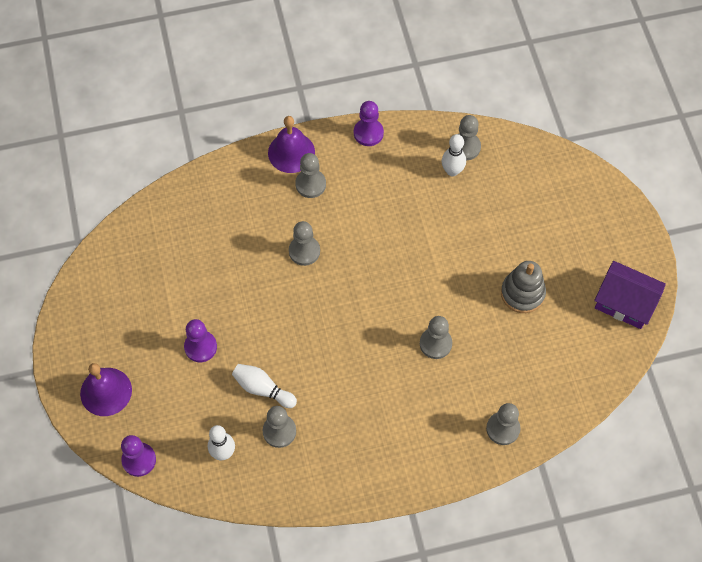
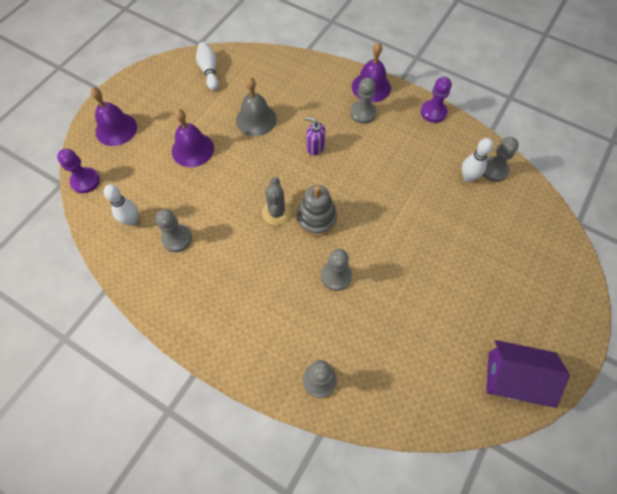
camera: 45 degrees right, 0 degrees up
(200, 347) = (192, 149): purple pawn -> purple bell
(224, 270) = (256, 119): none -> grey bell
(262, 389) = (197, 204): white bowling pin -> white bowling pin (209, 71)
(304, 251) = (315, 147): grey pawn -> purple soap dispenser
(335, 336) = (276, 212): none -> grey cactus
(522, 293) = (436, 298): grey stacking toy -> grey stacking toy (316, 219)
(624, 303) = (513, 377): purple house -> purple house turned 60 degrees counterclockwise

